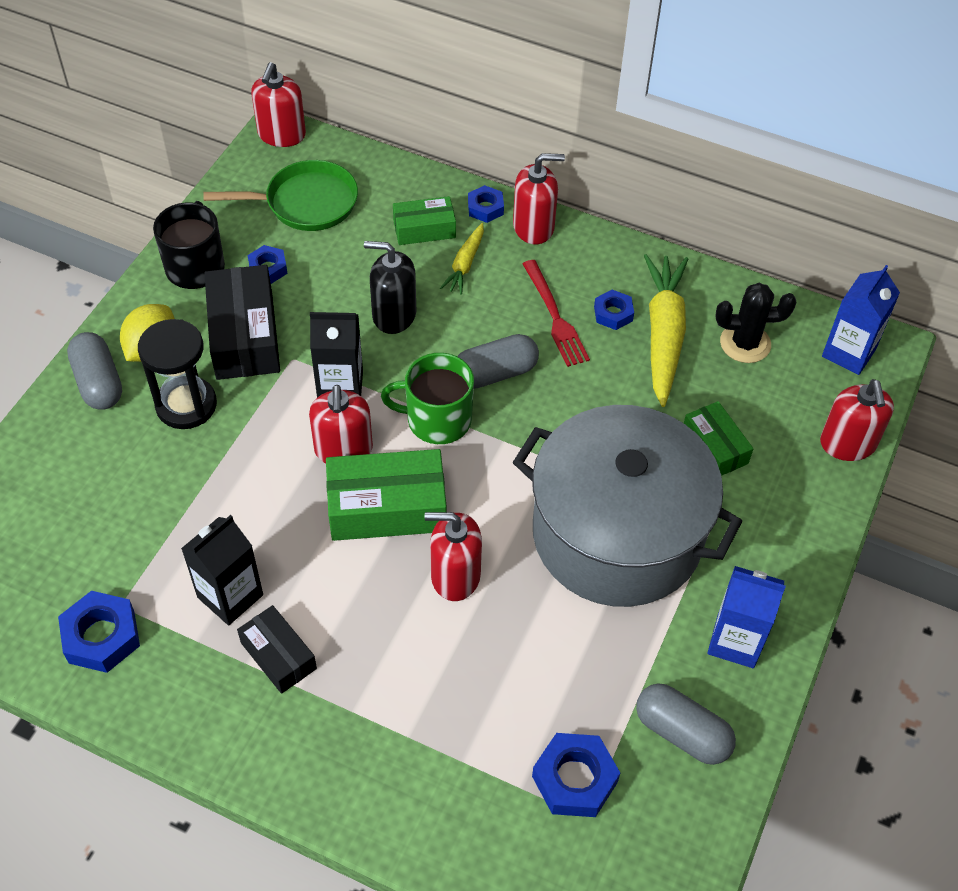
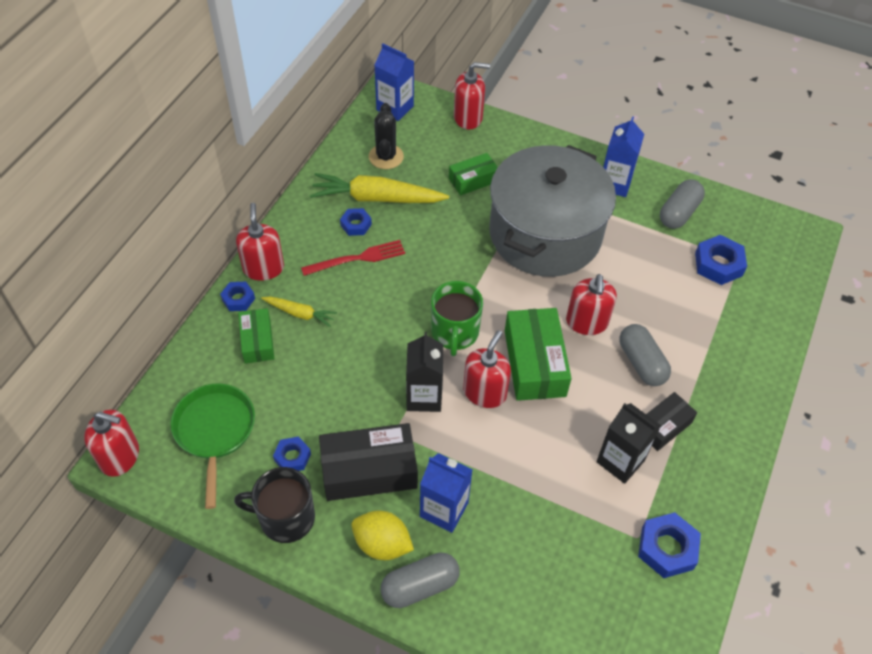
camera: 90 degrees left, 0 degrees up
(186, 405) = (444, 509): black hourglass -> blue carton
(343, 449) = (484, 392): red soap dispenser -> red soap dispenser turned 60 degrees counterclockwise
(394, 314) = (350, 361): black soap dispenser -> none
(495, 373) = (411, 296): grey capsule -> grey capsule (641, 363)

